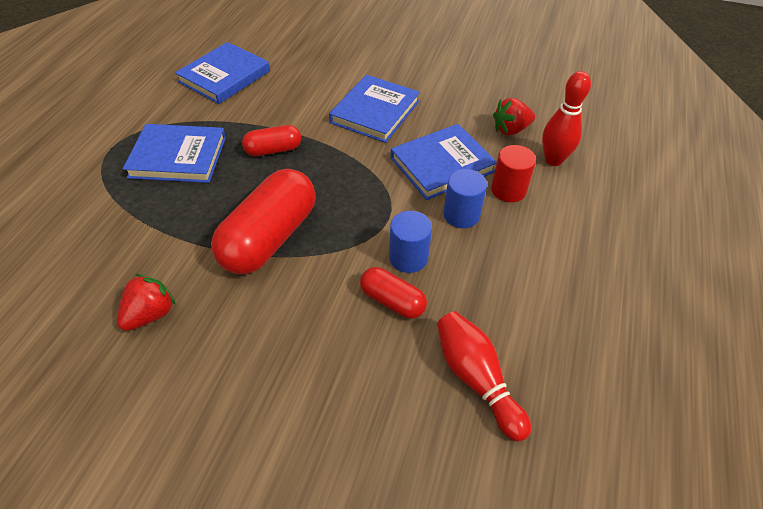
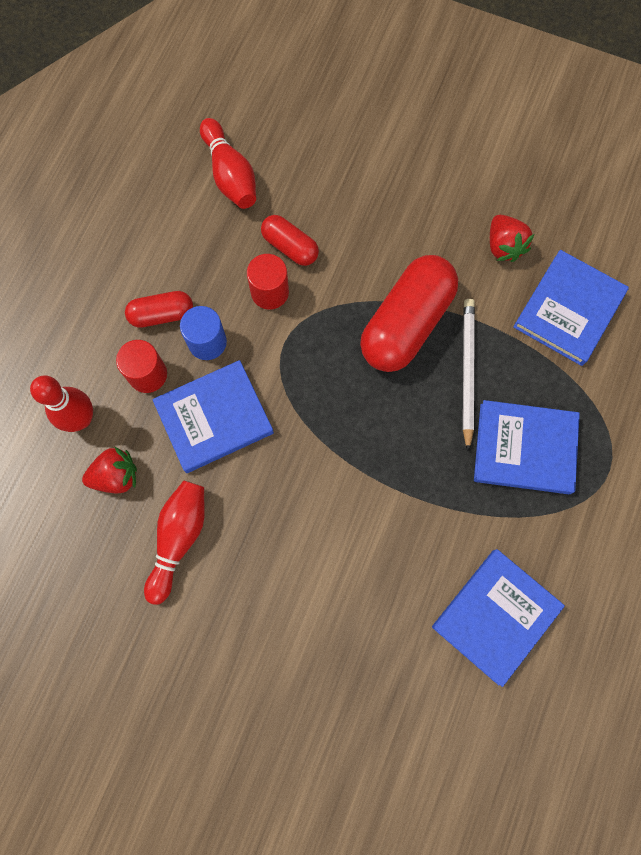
camera: 175 degrees left, 25 degrees up
(150, 314) = (504, 246): red strawberry -> red strawberry turned 60 degrees counterclockwise
(216, 204) = (467, 372): none -> white pencil
(273, 150) = (413, 455): red capsule -> red capsule (162, 314)
(375, 112) = (285, 522): blue book -> blue book (568, 310)
(408, 257) = (270, 292): blue cylinder -> red cylinder
(452, 101) = (179, 539): none -> red bowling pin

